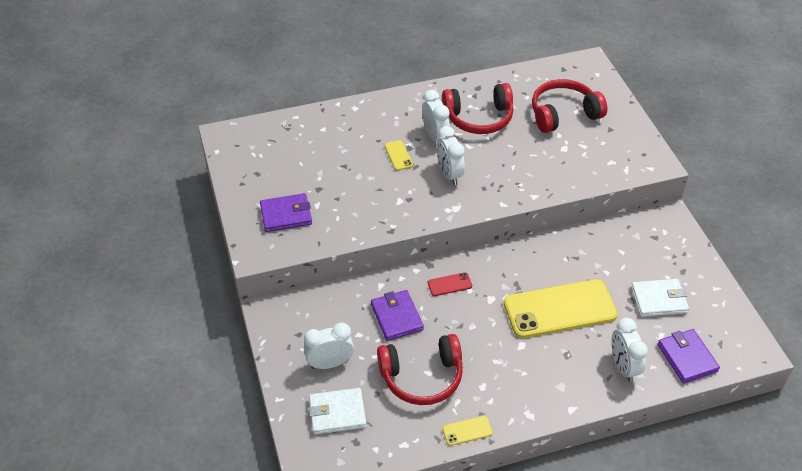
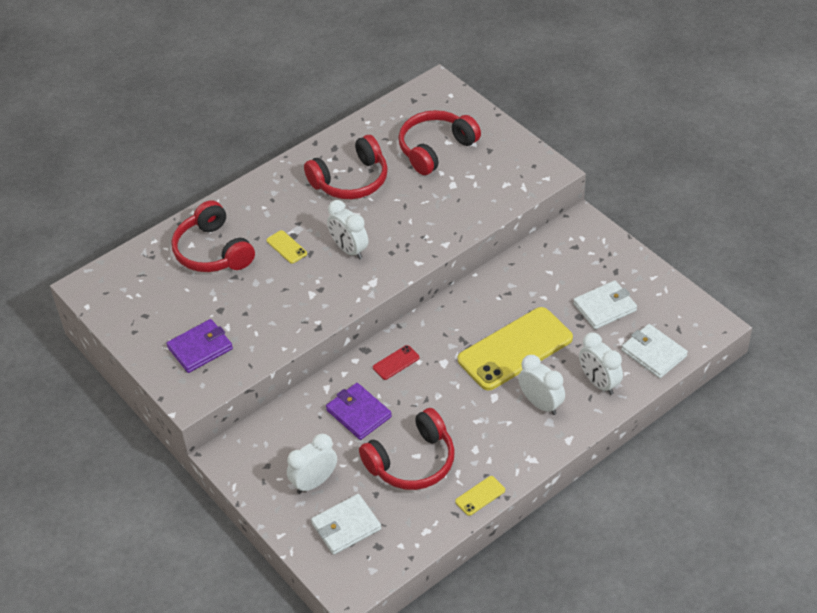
camera: 20 degrees left, 0 degrees up
(337, 139) = (213, 251): none -> red headphones
(435, 137) = (315, 215): white clock -> white clock (540, 404)
(687, 358) = (653, 353): purple wallet -> white wallet

